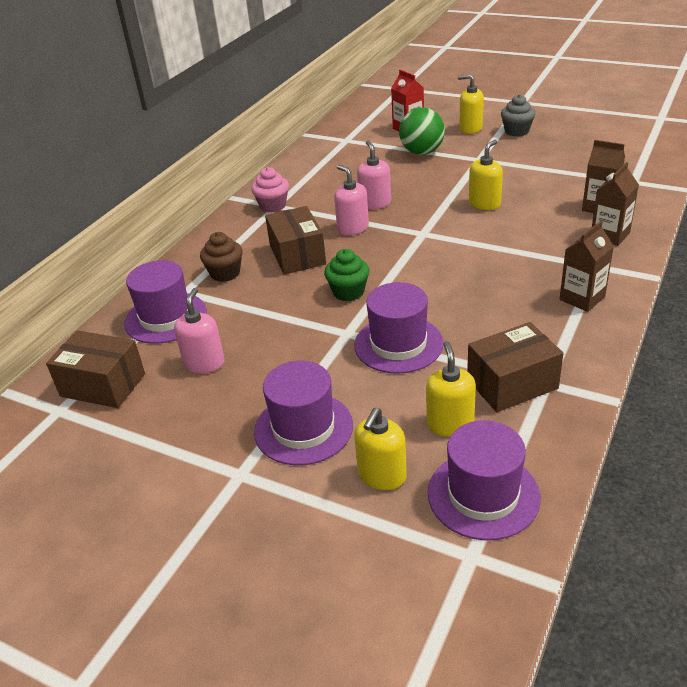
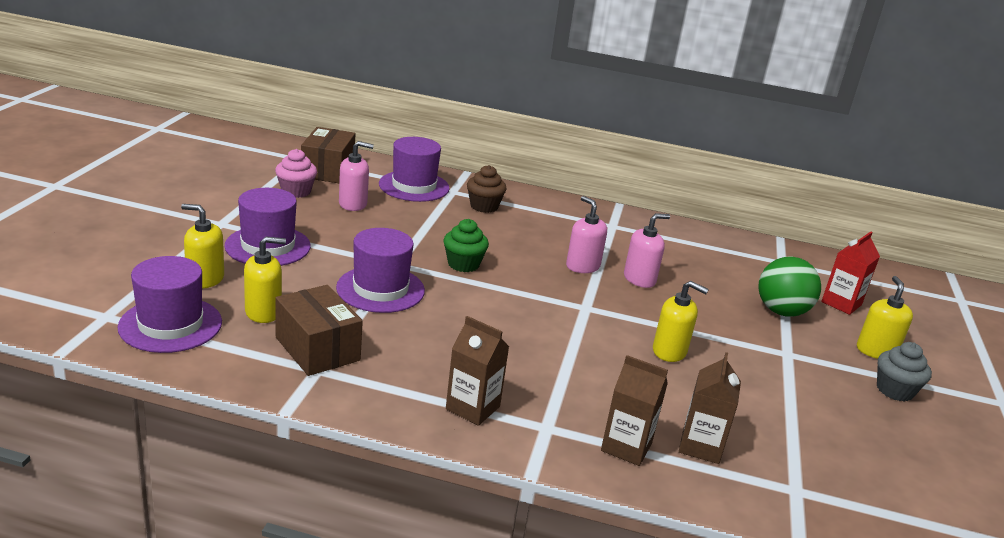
camera: 70 degrees right, 10 degrees down
(273, 206) = (611, 224): pink cupcake -> pink cupcake (296, 191)
(297, 255) = (522, 238): brown box -> none
(353, 228) = (582, 266): pink soap dispenser -> pink soap dispenser turned 75 degrees counterclockwise

